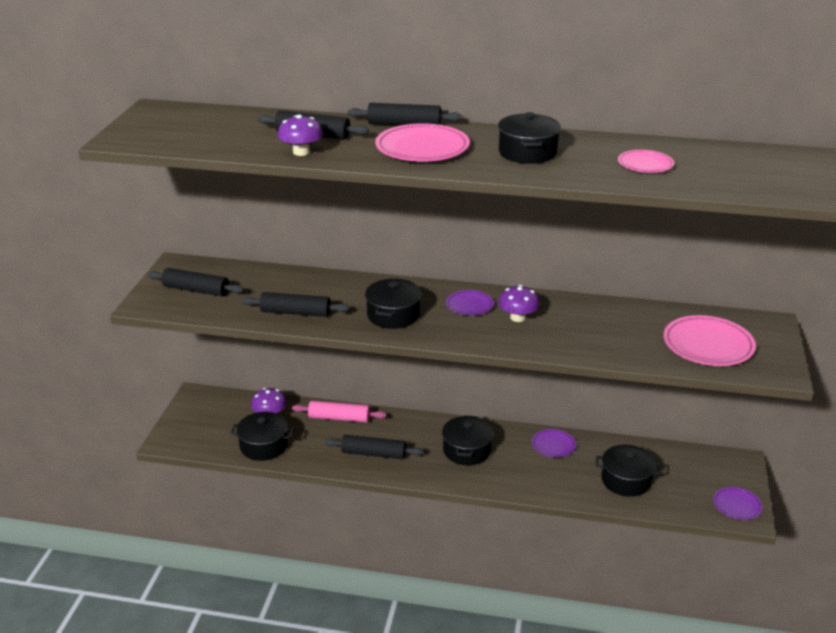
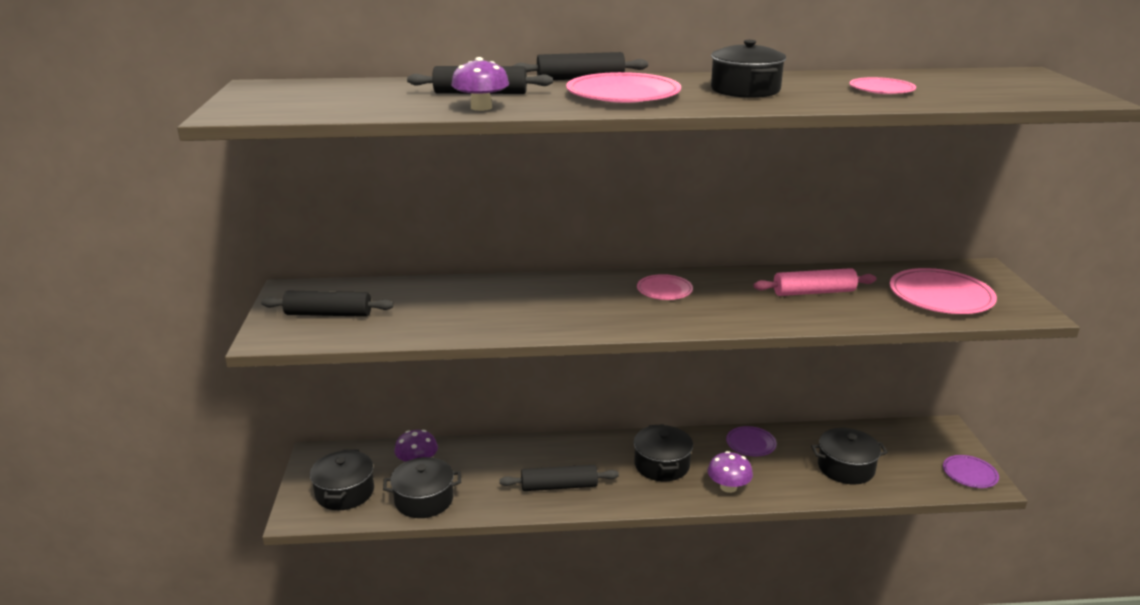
camera: 15 degrees left, 5 degrees down
(295, 313) = (467, 323): black rolling pin -> none
(339, 418) = (501, 453): pink rolling pin -> pink rolling pin (813, 292)
(393, 315) = (585, 311): black pot -> black pot (345, 492)
(469, 305) = (664, 290): purple plate -> pink plate
(518, 317) = (725, 295): purple mushroom -> purple mushroom (728, 487)

